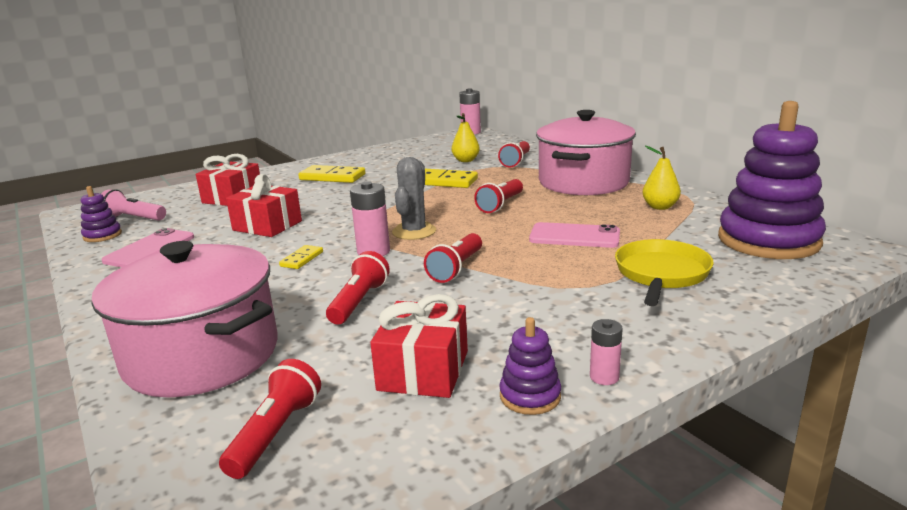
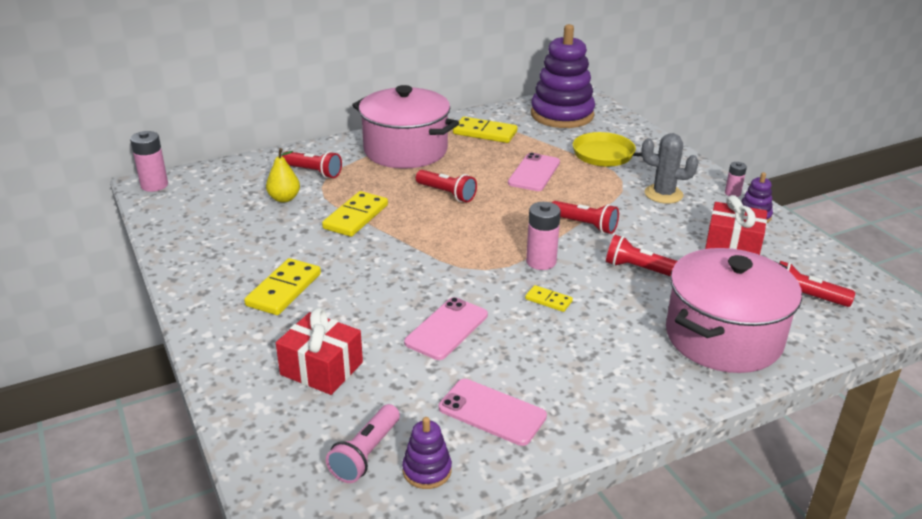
camera: 85 degrees left, 10 degrees up
(267, 226) = (447, 329): red gift -> pink phone
(414, 231) = (498, 240): grey cactus -> grey cactus (663, 194)
(660, 207) = (485, 133): yellow pear -> yellow domino

